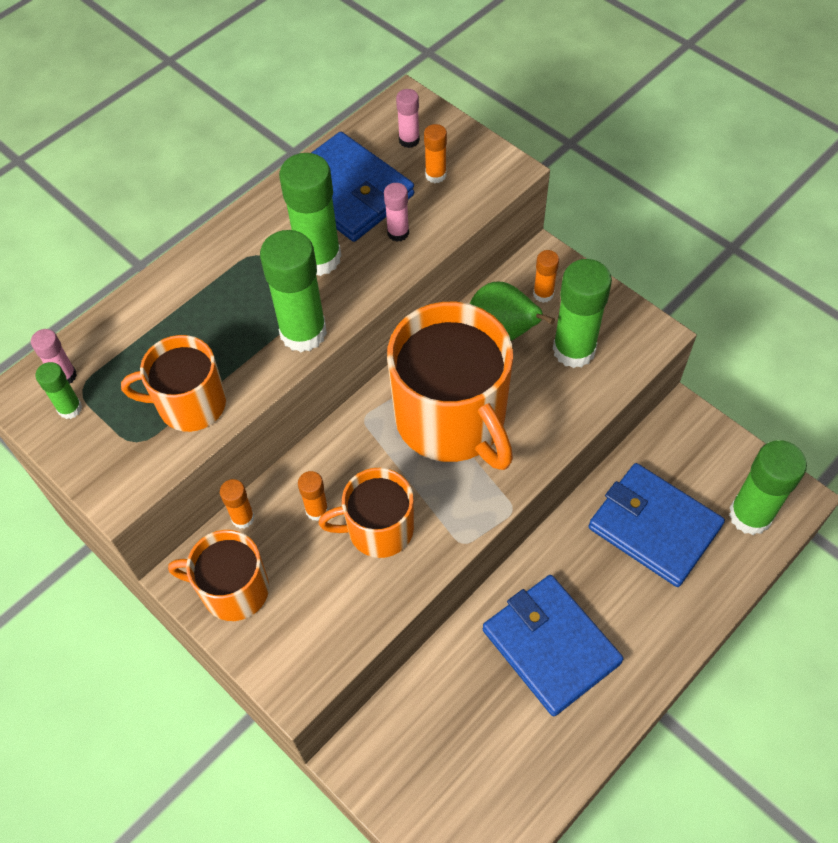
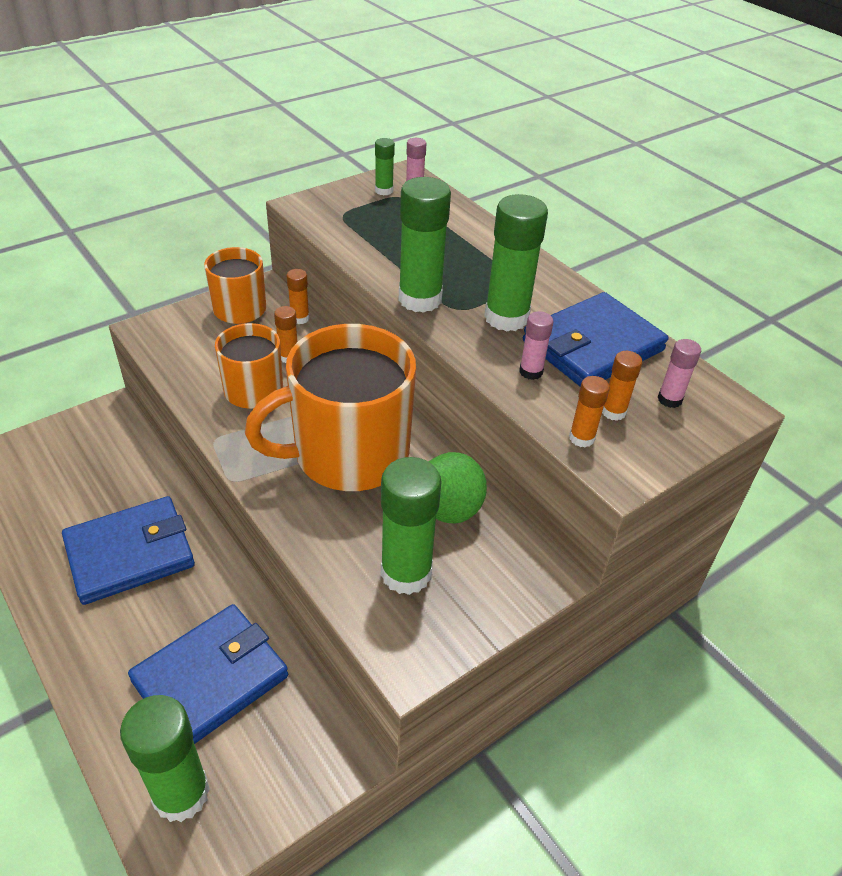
camera: 95 degrees right, 15 degrees down
(190, 404) = (366, 238): orange mug -> none
(543, 294) = (493, 562): orange glue stick -> orange glue stick (581, 438)

